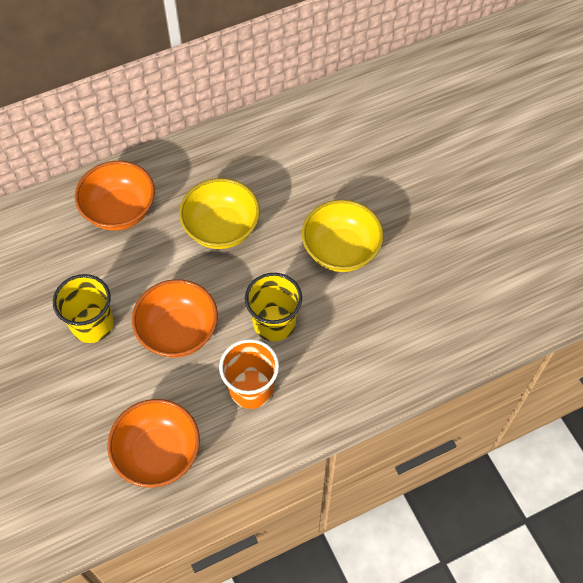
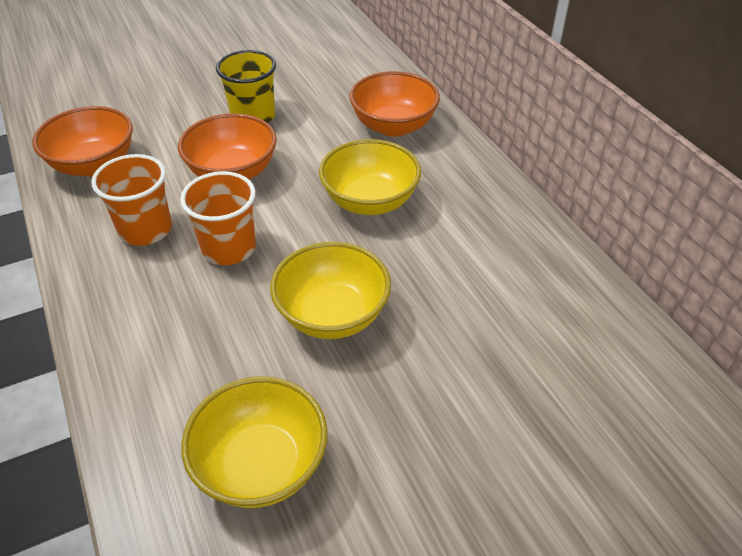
camera: 90 degrees right, 15 degrees down
(274, 323) = (229, 248): yellow cup -> orange cup
(457, 283) = (261, 465): none -> yellow bowl

